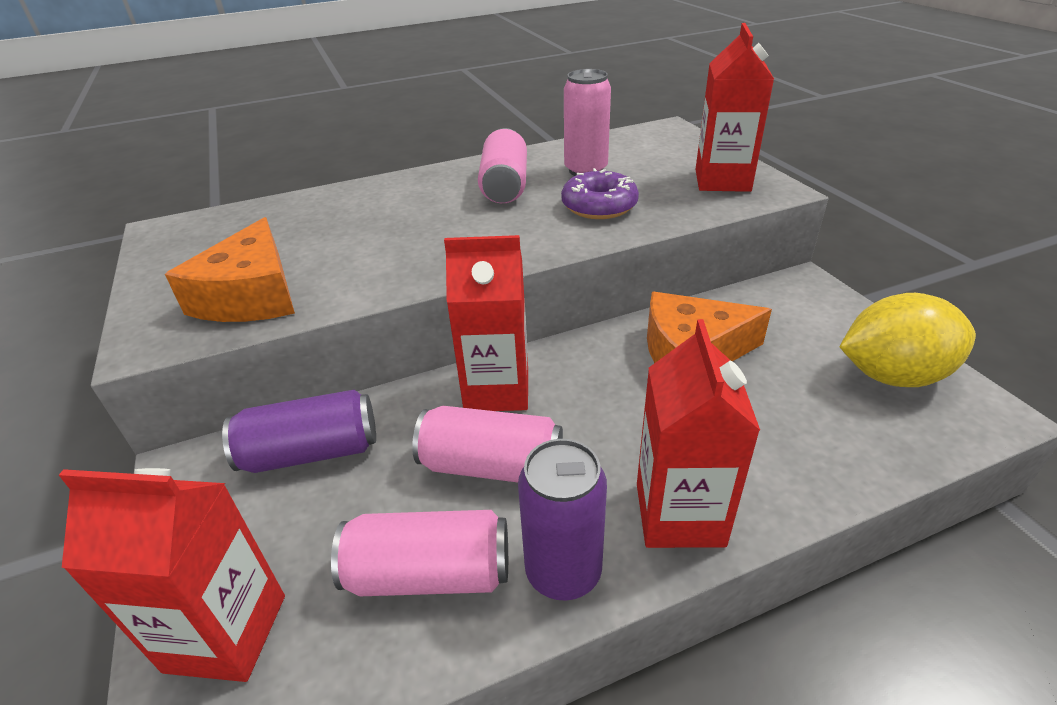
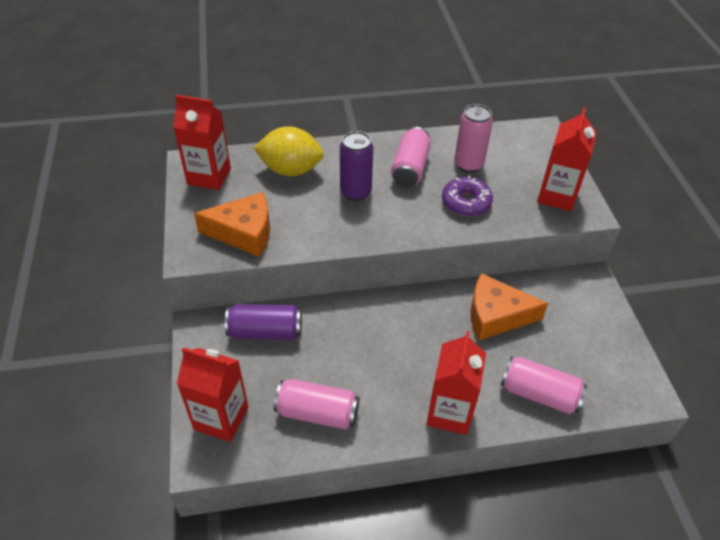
camera: 10 degrees right, 10 degrees up
(251, 295) = (244, 233): orange cheese -> orange cheese turned 105 degrees counterclockwise
(491, 466) = (360, 363): pink can -> pink can (539, 394)
(497, 389) = (373, 315): red carton -> red carton (209, 176)
(563, 572) = (382, 427): purple can -> purple can (355, 192)
(892, 375) = (609, 359): yellow lemon -> yellow lemon (291, 170)

